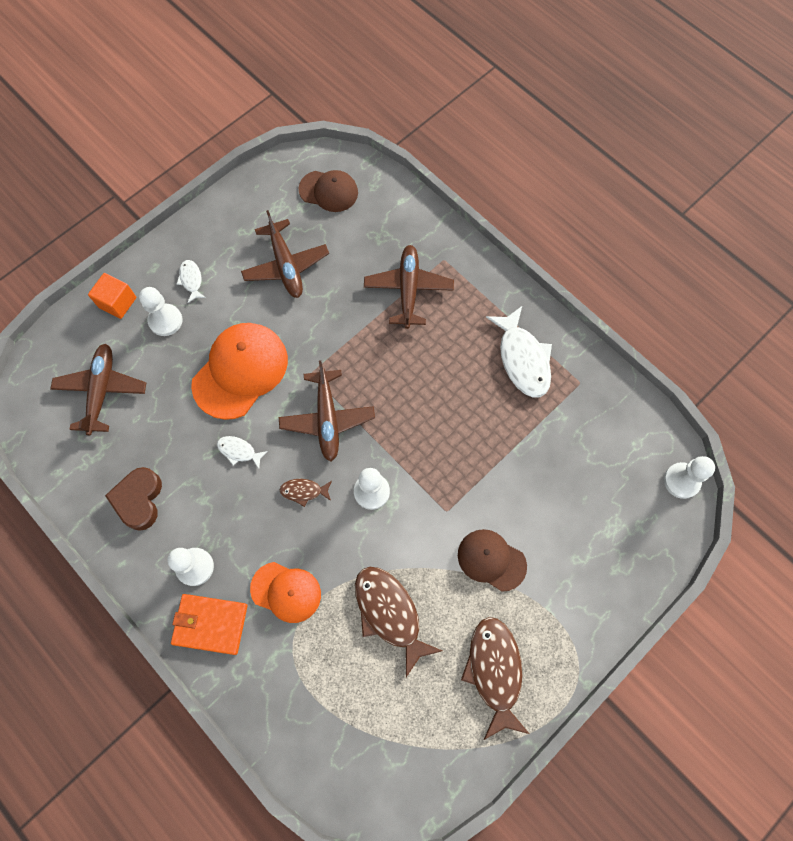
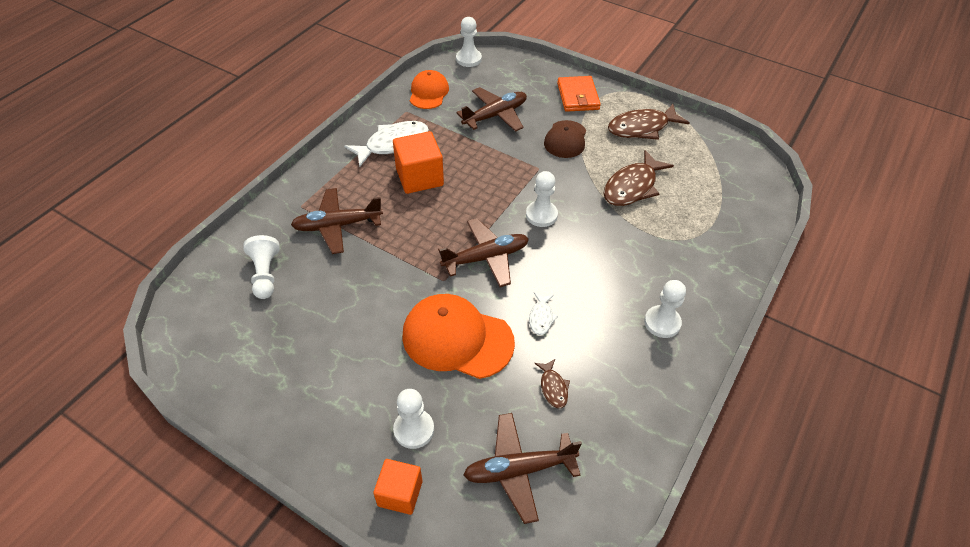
camera: 105 degrees left, 20 degrees down
(139, 500) = (623, 389): brown heart -> none
(191, 280) = (355, 418): white fish -> none
(210, 624) = (702, 297): orange wallet -> orange wallet (578, 96)
(286, 266) = (323, 329): brown plane -> brown plane (495, 115)
(286, 592) = (649, 252): orange cap -> orange cap (428, 92)
(304, 491) = (559, 260): brown fish -> brown fish (553, 387)
(328, 191) = (221, 313): brown cap -> none
(362, 225) = (265, 274): none -> white pawn
(461, 377) = (419, 177): none -> orange cube

